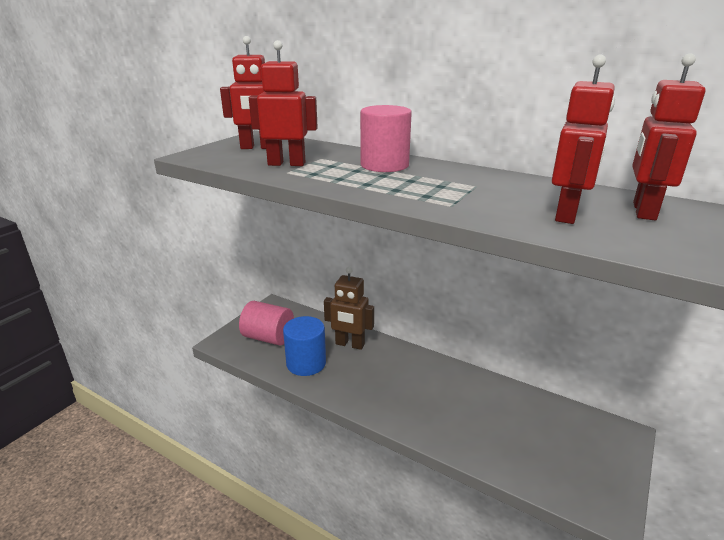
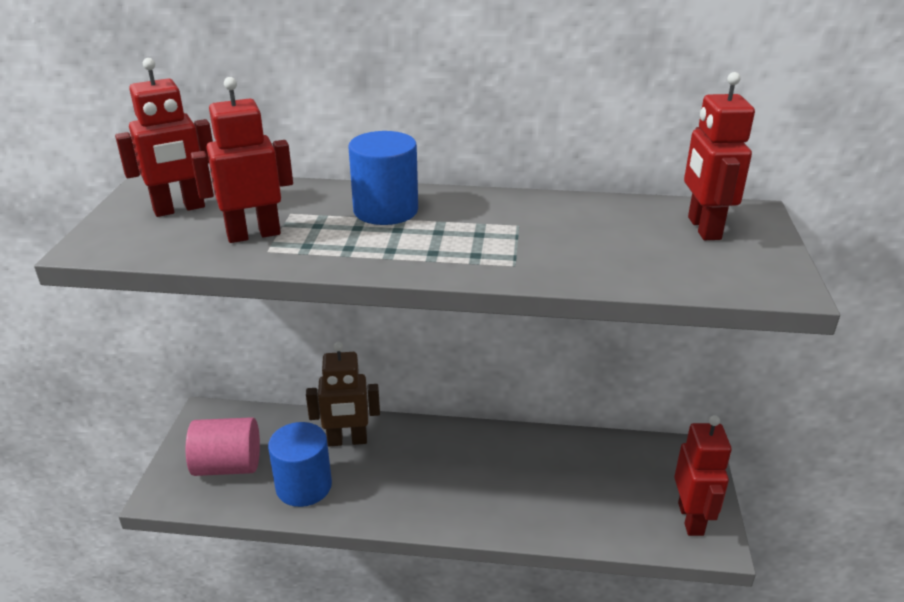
camera: 25 degrees left, 5 degrees up
(384, 165) = (385, 210): pink cylinder -> blue cylinder
(567, 215) = (638, 251): red robot -> red robot (691, 519)

